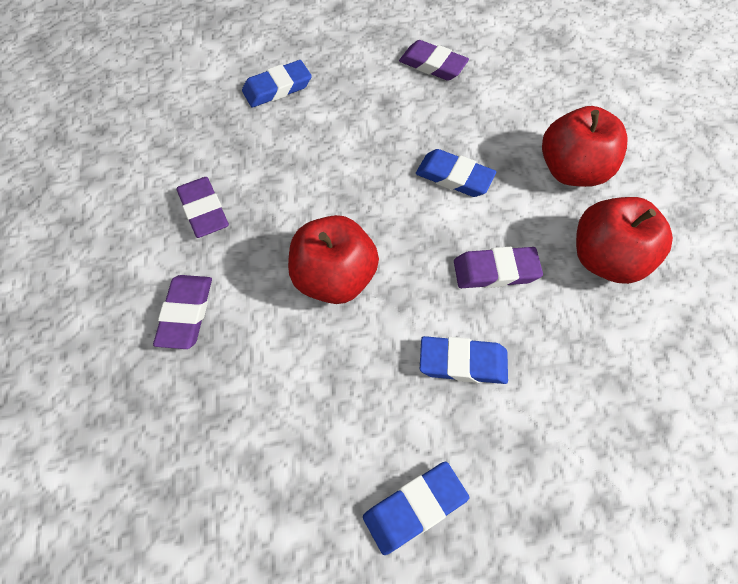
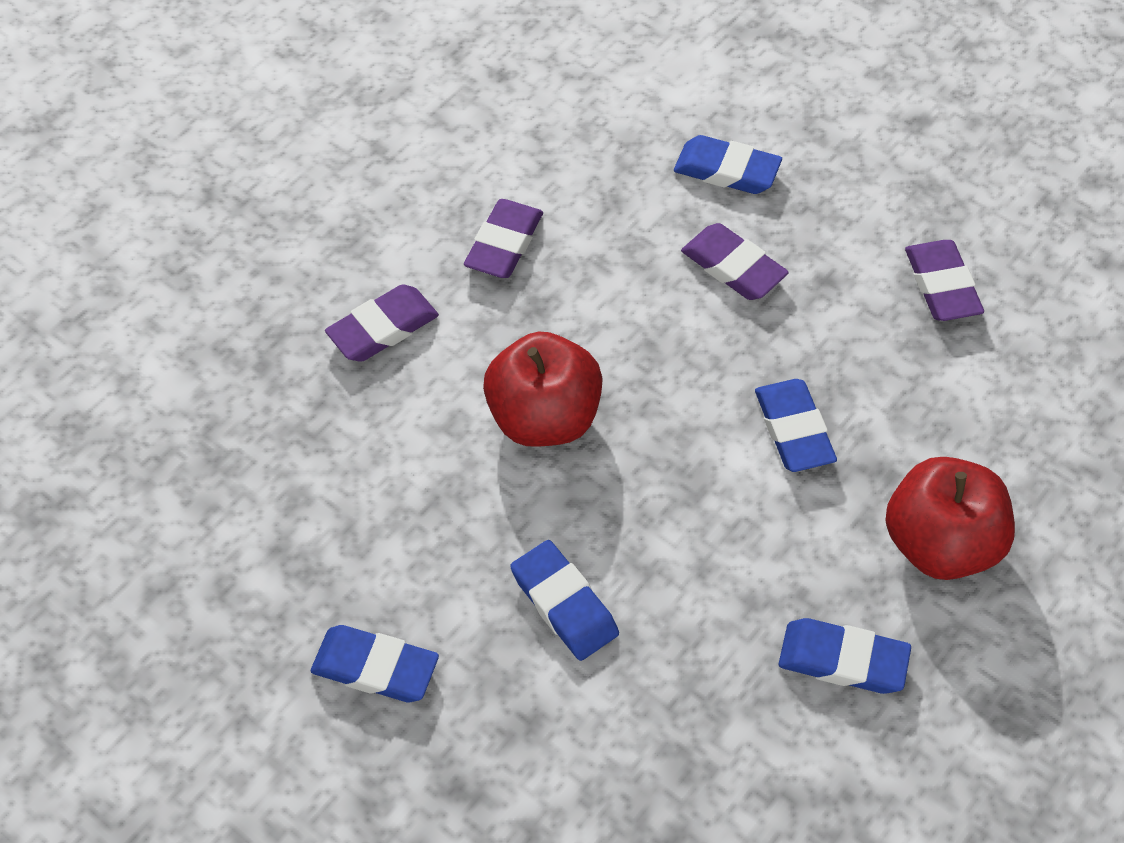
camera: 50 degrees right, 5 degrees down
(495, 271) = (708, 559): purple eraser -> purple eraser (733, 267)
(605, 259) = (842, 660): red apple -> blue eraser

